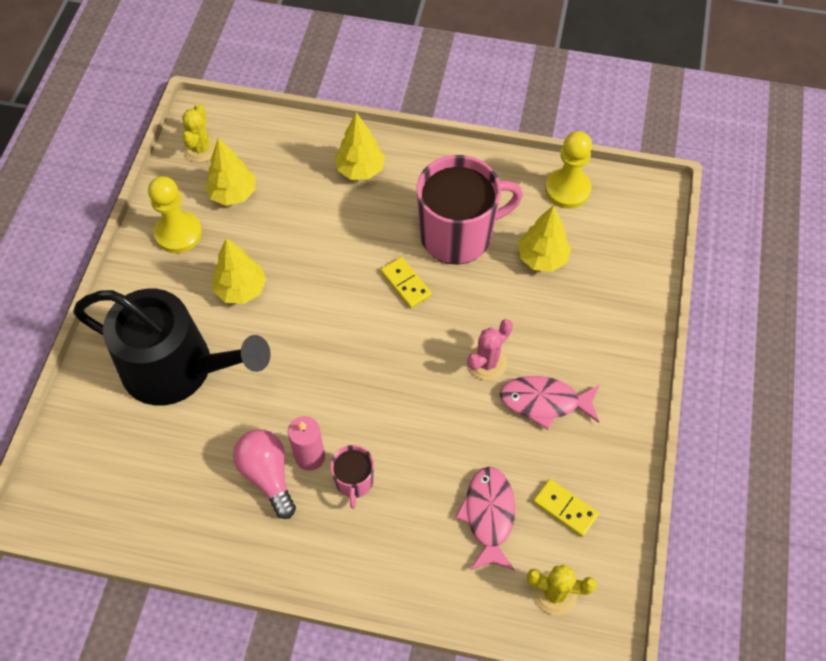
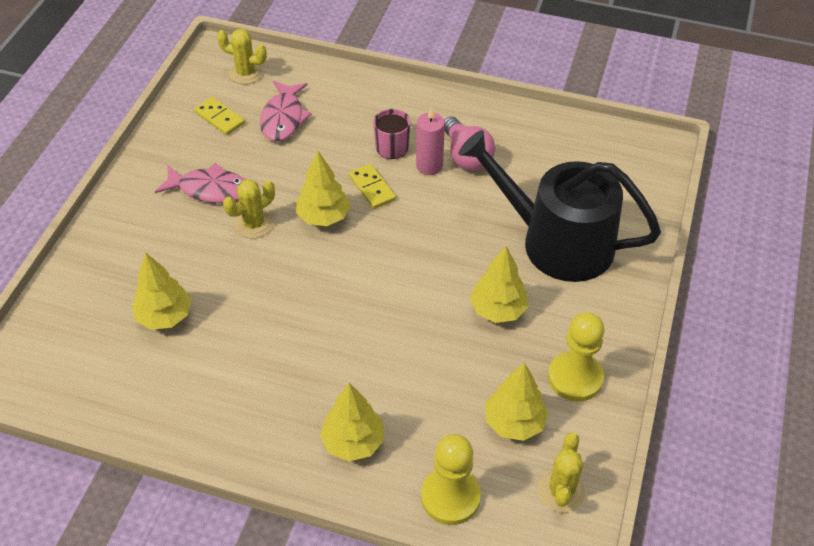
camera: 175 degrees left, 10 degrees down
(406, 284) = (319, 302): yellow domino -> yellow domino (372, 188)
(417, 377) = (323, 217): none -> yellow tree
(458, 235) = (250, 350): pink mug -> none
(487, 362) = (254, 224): pink cactus -> yellow cactus
(567, 190) = (104, 393): yellow pawn -> yellow pawn (450, 497)

